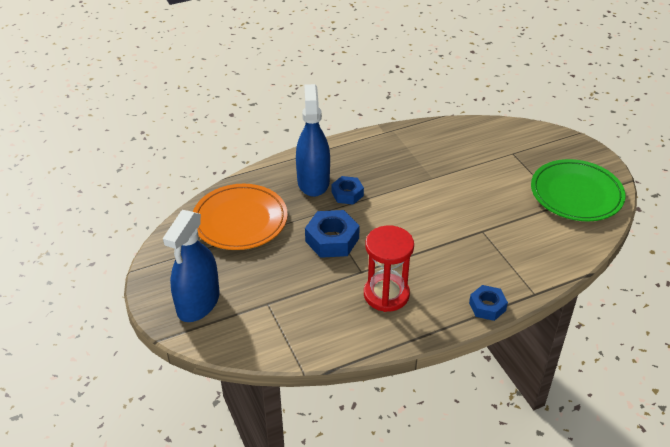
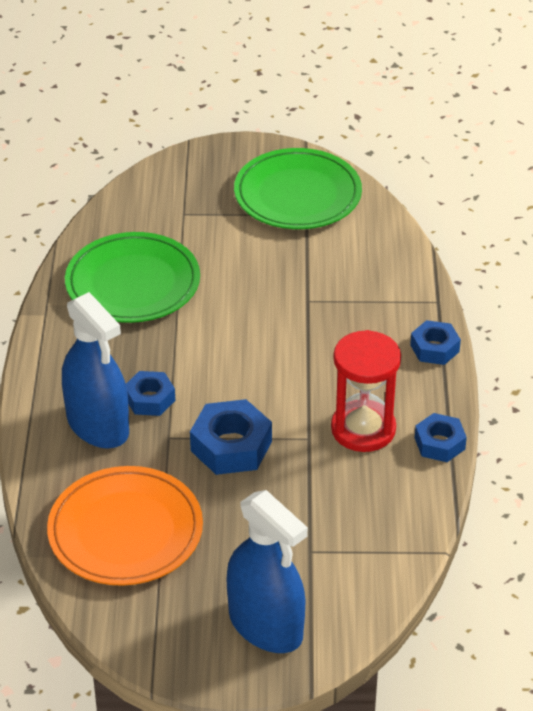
camera: 65 degrees left, 0 degrees up
(313, 182) = (98, 425): blue spray bottle -> blue spray bottle turned 150 degrees counterclockwise
(399, 337) = (439, 443): none -> blue nut
(435, 155) = (133, 283): none -> green plate

